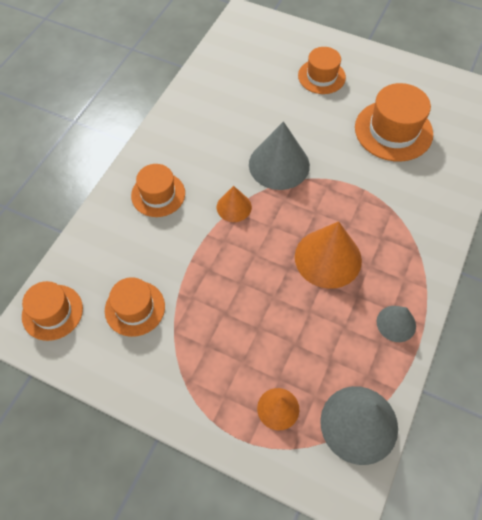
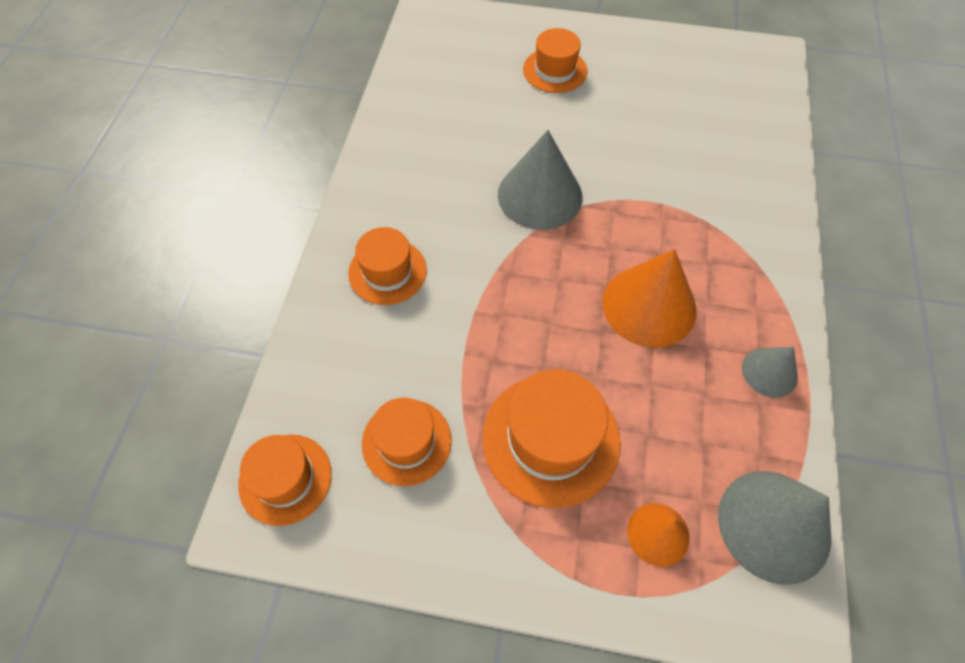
camera: 15 degrees left, 0 degrees up
(234, 207) = (499, 265): orange cone -> none
(393, 130) = (671, 121): orange hat -> orange hat (551, 439)

